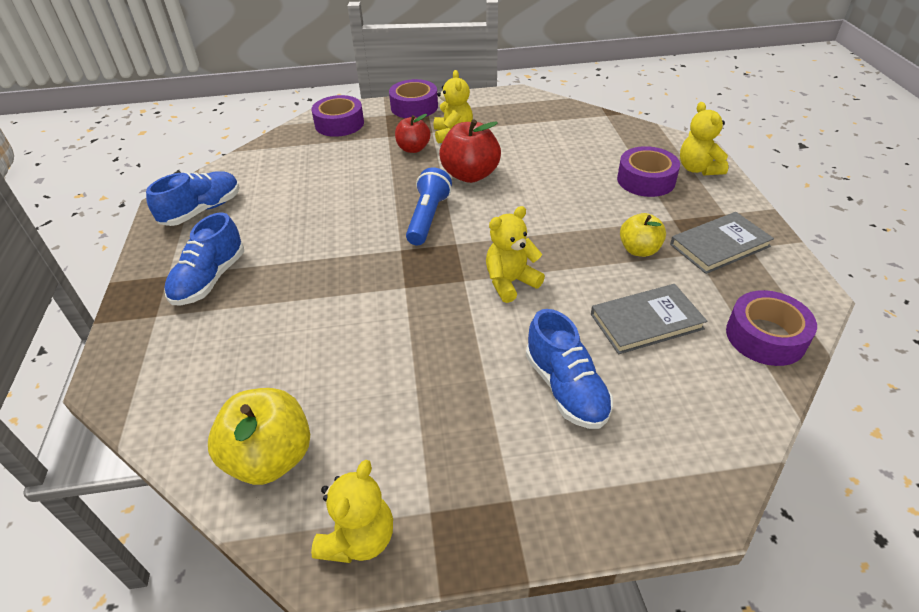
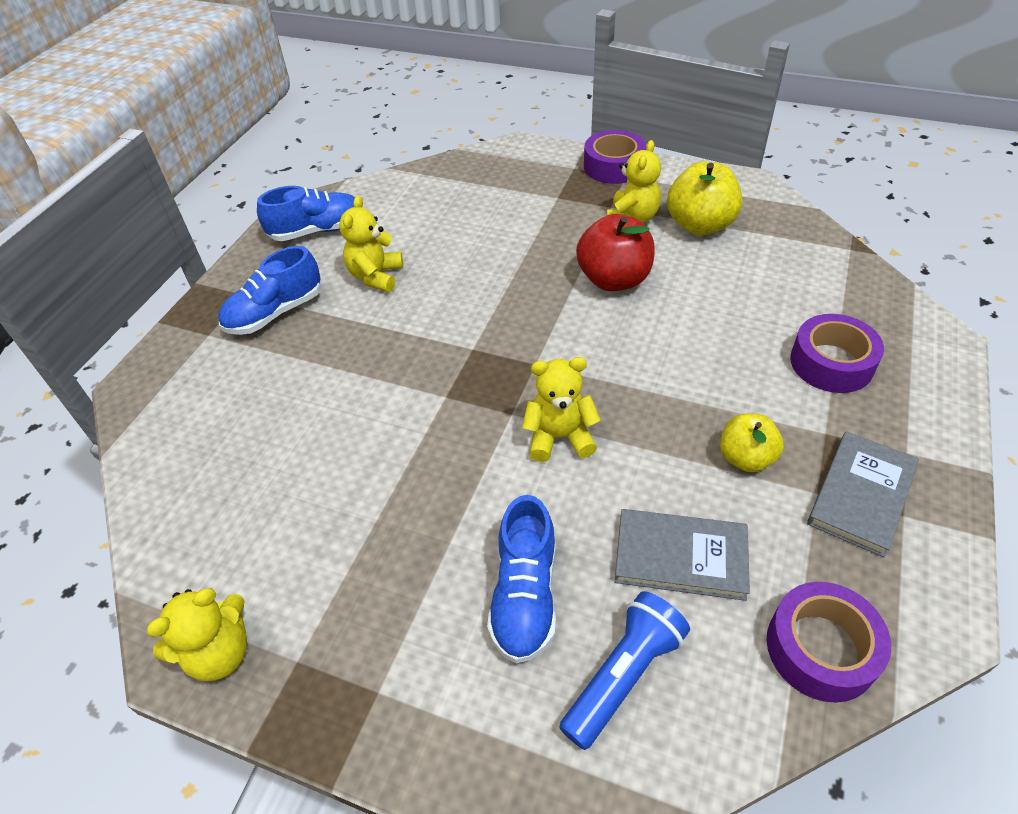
camera: 30 degrees right, 5 degrees up
(270, 458) = (204, 529): yellow apple -> yellow apple (700, 225)
(339, 124) = (516, 165): purple tape -> none
(413, 149) = (573, 223): red apple -> none
(428, 218) = (528, 319): blue flashlight -> blue flashlight (624, 675)
(698, 169) = (920, 372): yellow teddy bear -> yellow teddy bear (376, 276)
(719, 245) = (861, 495): grey book -> grey book turned 60 degrees counterclockwise

